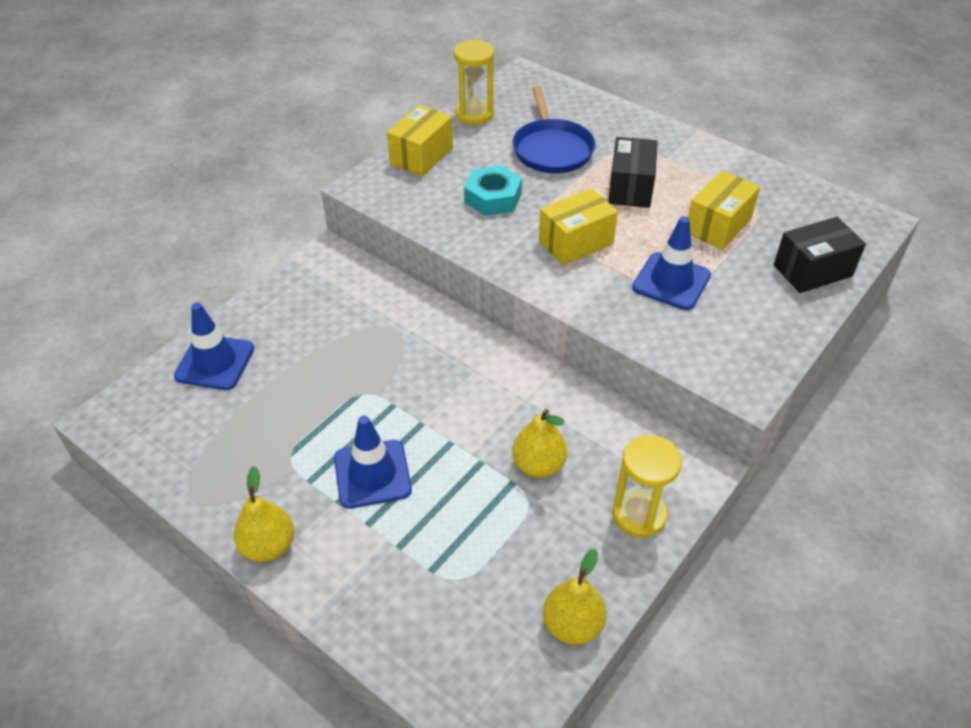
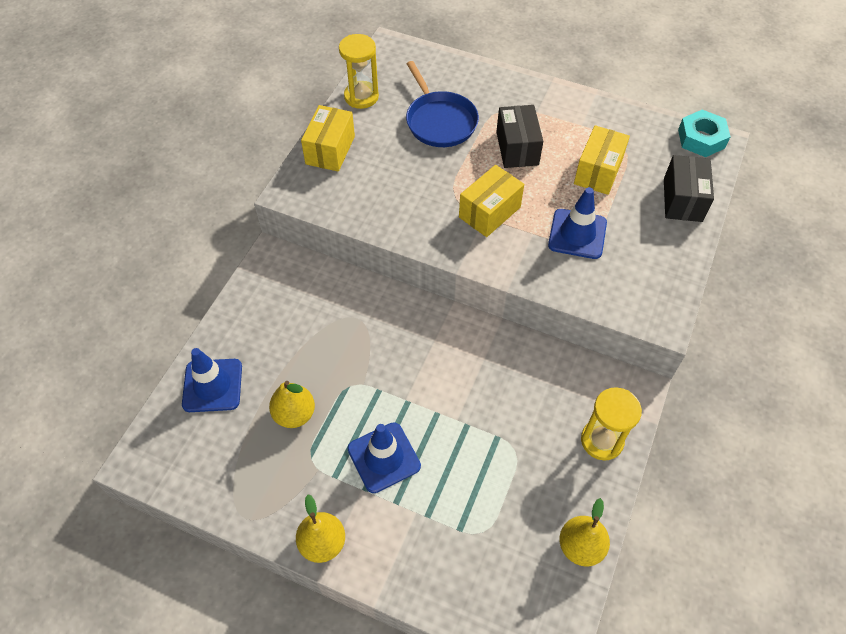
camera: 15 degrees left, 10 degrees up
(493, 198) = (406, 181): turquoise nut -> turquoise nut (701, 139)
(538, 465) = (512, 417): yellow pear -> yellow pear (294, 414)
(812, 270) = (682, 200): black box -> black box turned 45 degrees counterclockwise

